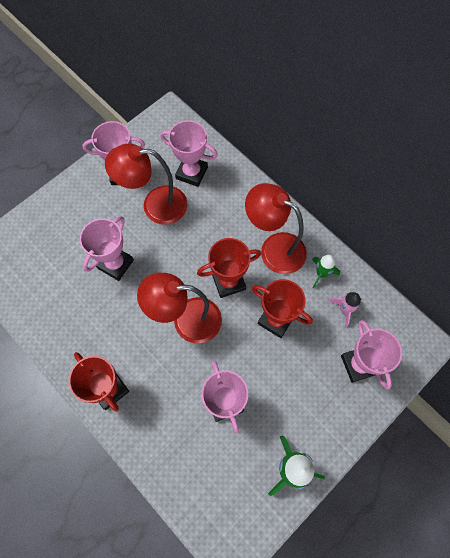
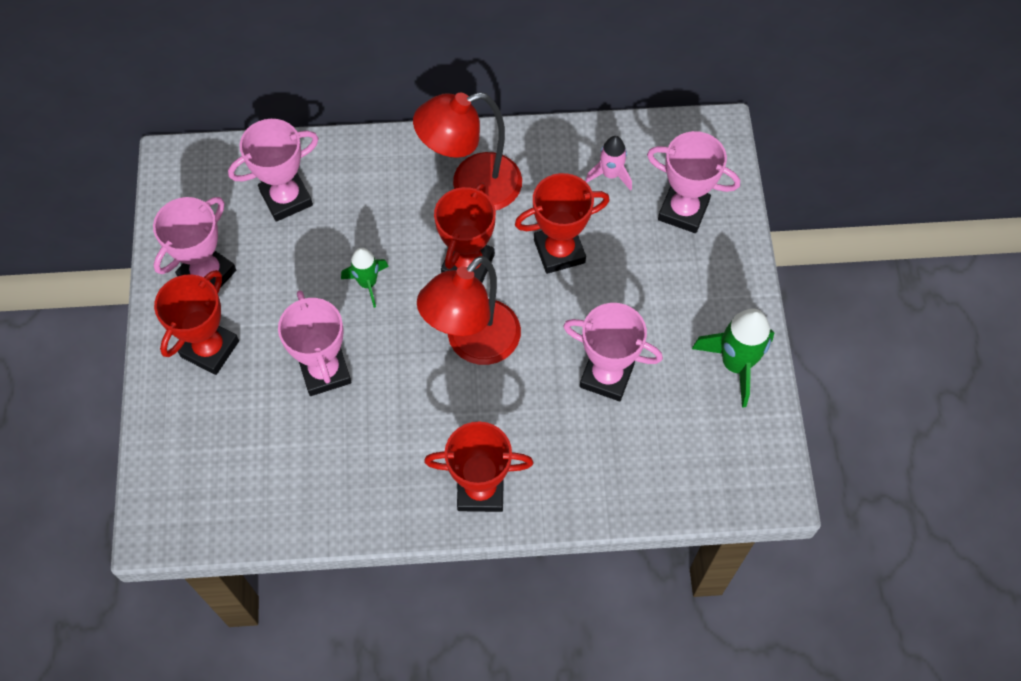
camera: 50 degrees left, 5 degrees down
(87, 206) = (210, 349): none -> red trophy
(155, 205) = (290, 270): red lamp -> none
(321, 274) = (548, 164): green rocket -> green rocket (368, 283)

